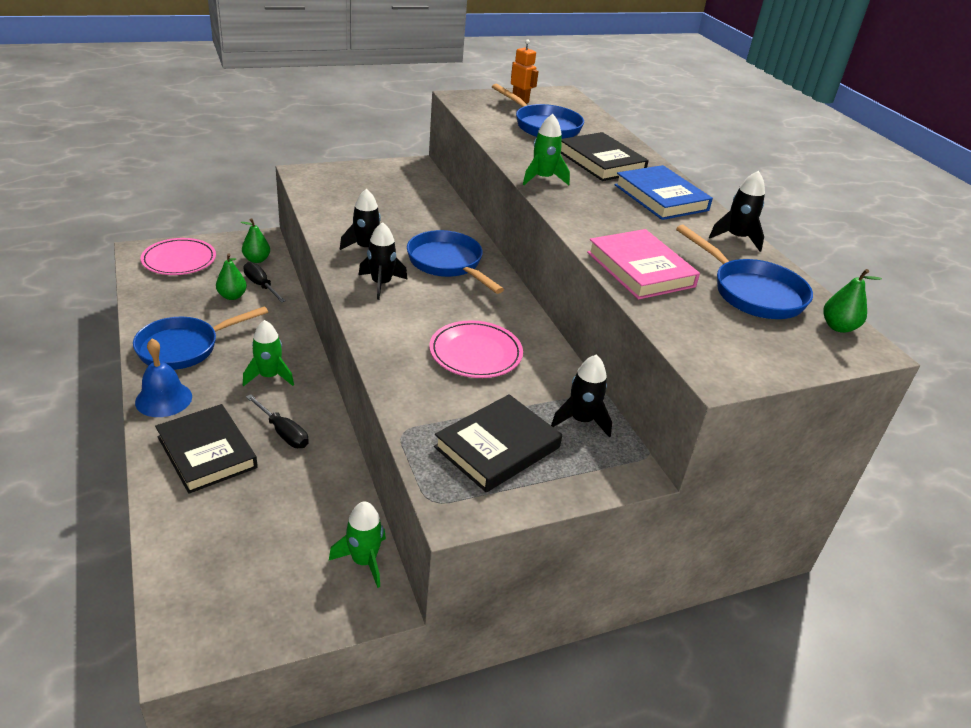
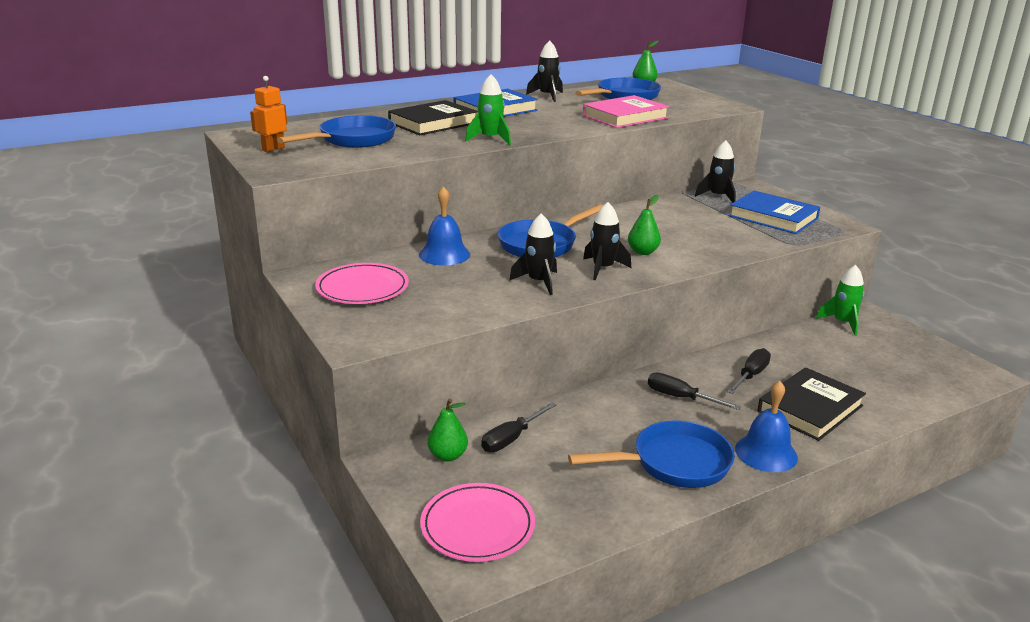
camera: 95 degrees left, 10 degrees down
(184, 347) = (673, 463): blue pan -> blue pan turned 60 degrees counterclockwise
(232, 296) = (548, 455): green pear -> green pear (643, 252)
(269, 376) = (680, 398): green rocket -> black screwdriver
(438, 217) = (444, 254): none -> blue bell
(475, 353) = (675, 227): pink plate -> pink plate (362, 288)
(497, 447) = (773, 217): black book -> blue book

